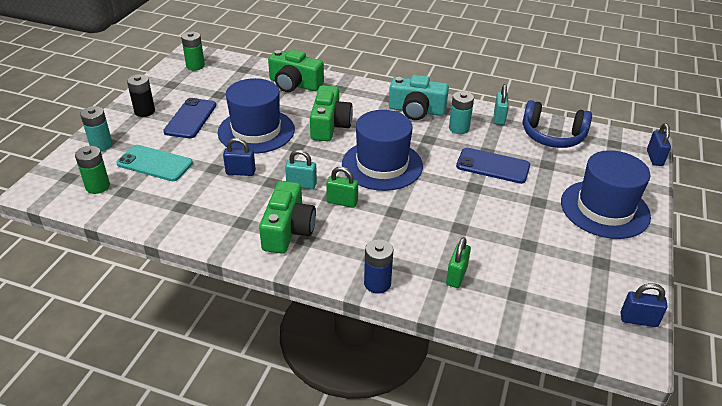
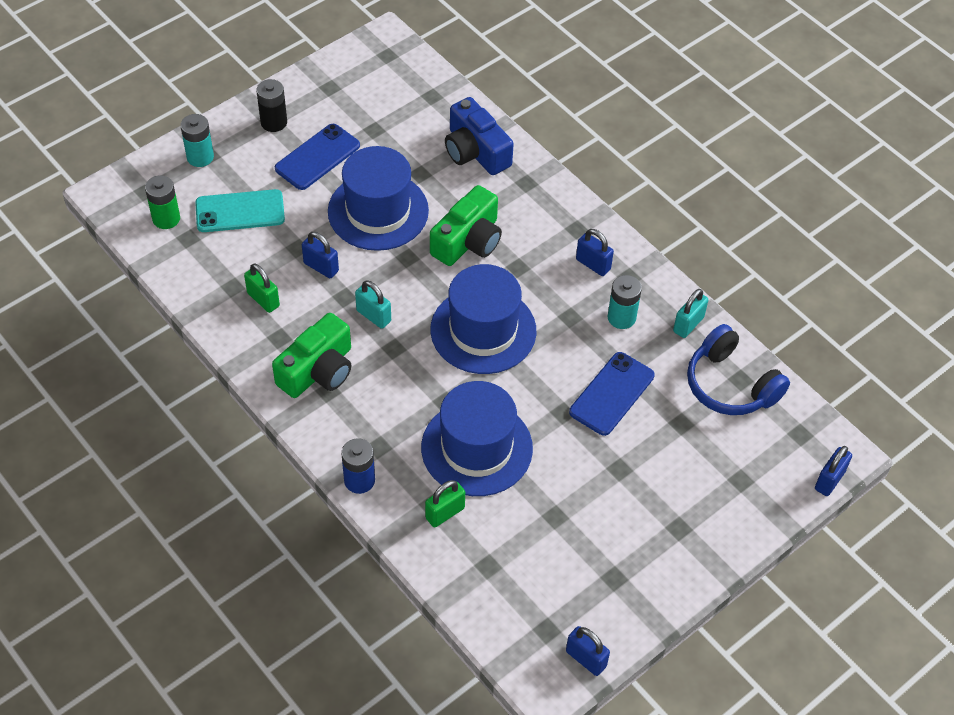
camera: 30 degrees right, 15 degrees up
(155, 163) = (240, 211): turquoise phone -> turquoise phone turned 60 degrees counterclockwise
(195, 66) = (376, 65): green battery -> none
(294, 84) = (475, 151): green camera -> blue camera
(342, 202) = (400, 361): green padlock -> green padlock (263, 299)
(416, 110) = (593, 264): turquoise camera -> blue padlock
(493, 166) = (612, 394): blue phone -> blue phone turned 75 degrees clockwise
(604, 209) = (688, 517): blue hat -> blue hat (476, 448)

